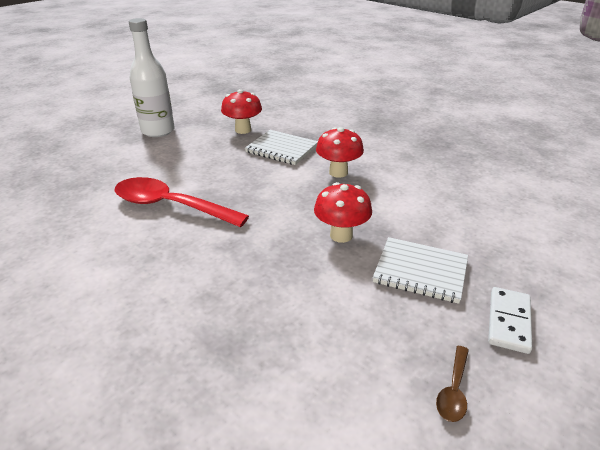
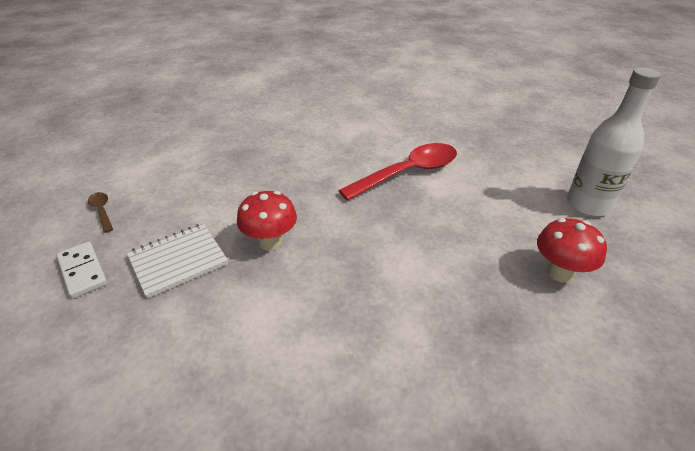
camera: 125 degrees right, 5 degrees up
(281, 149) = (475, 283): white notebook -> none
(338, 172) = (375, 303): red mushroom -> none

